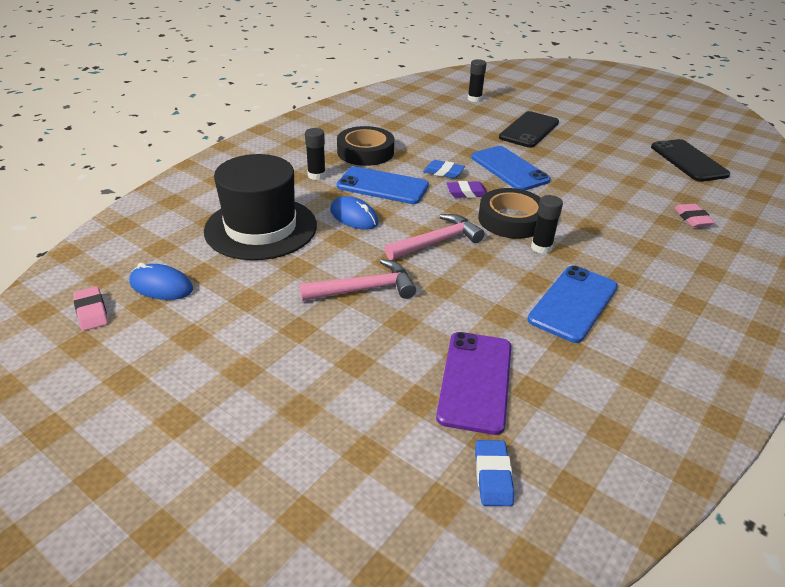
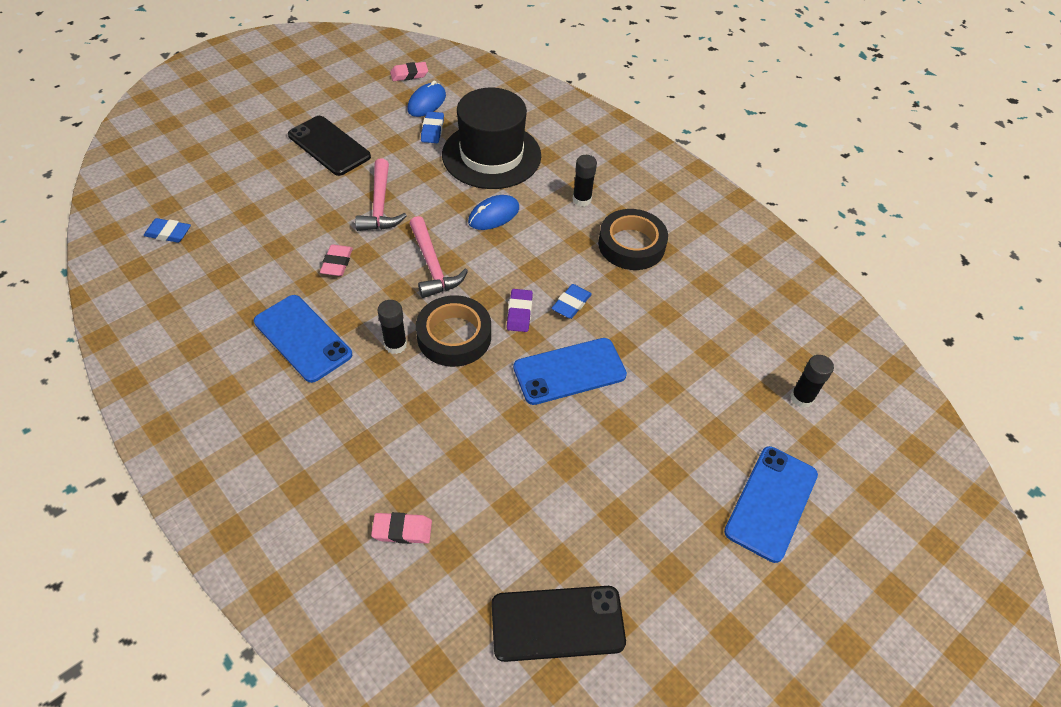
camera: 100 degrees right, 15 degrees up
(219, 273) = (432, 130): none -> blue eraser
(382, 186) = (549, 246): blue phone -> blue phone (771, 503)
(465, 302) = (337, 263): none -> pink eraser
(475, 381) = (248, 246): purple phone -> none
(529, 130) = (684, 434): black phone -> black phone (329, 146)

